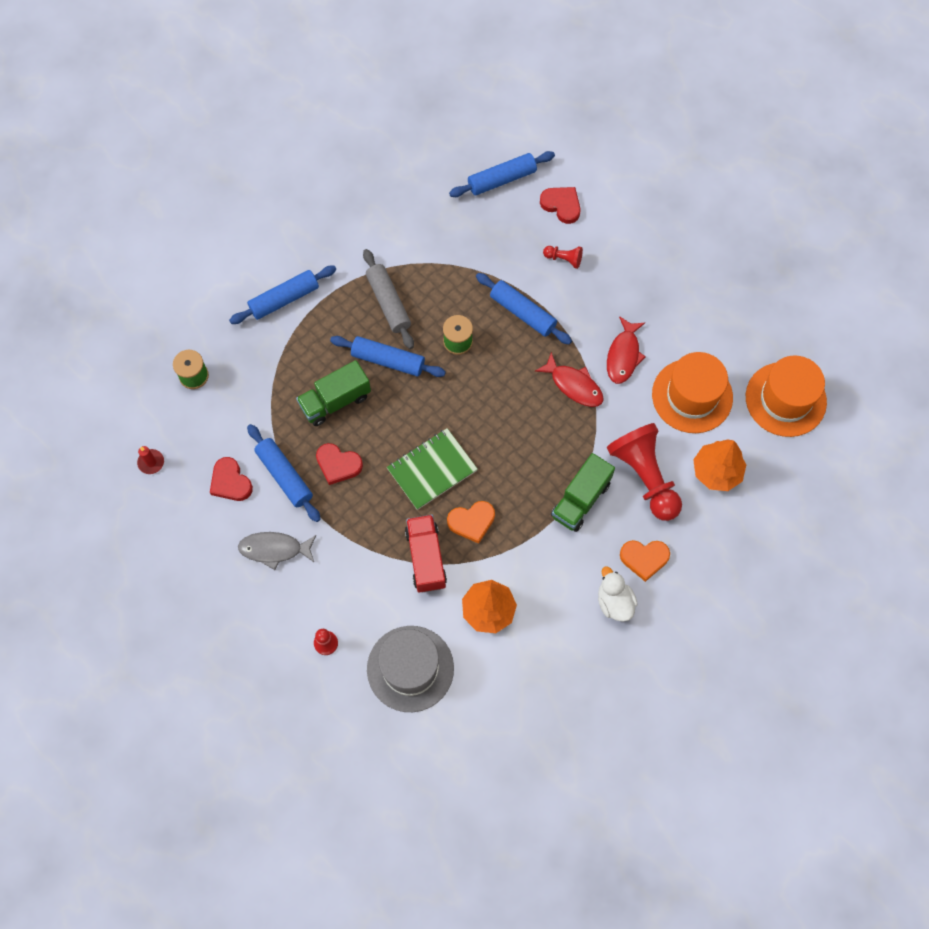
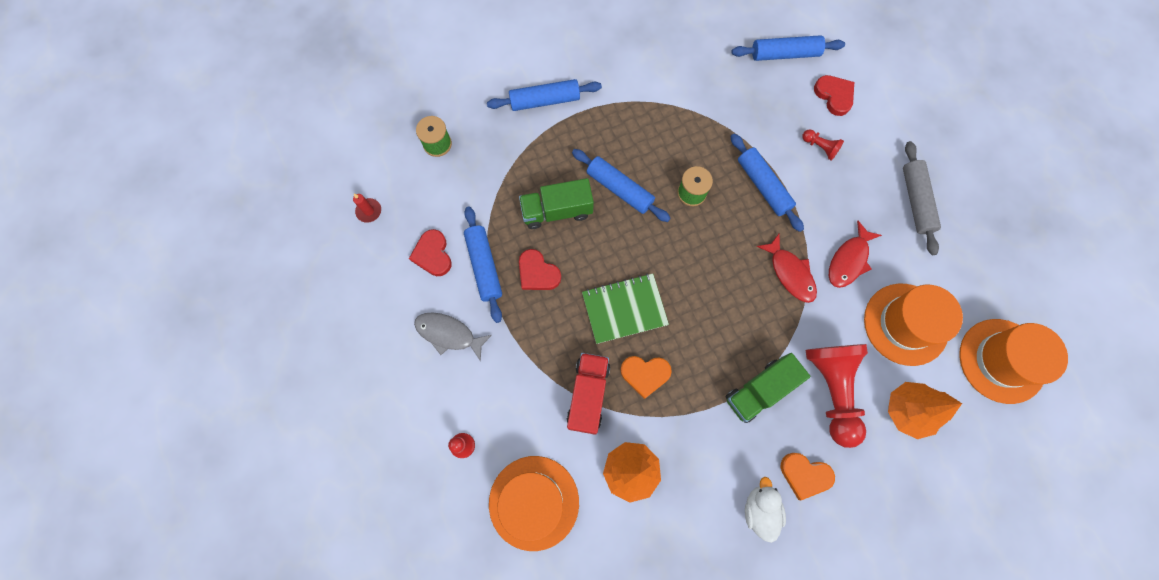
camera: 20 degrees right, 5 degrees up
(388, 303) = (639, 135): grey rolling pin -> grey rolling pin (916, 201)
(410, 668) = (534, 502): grey hat -> orange hat

